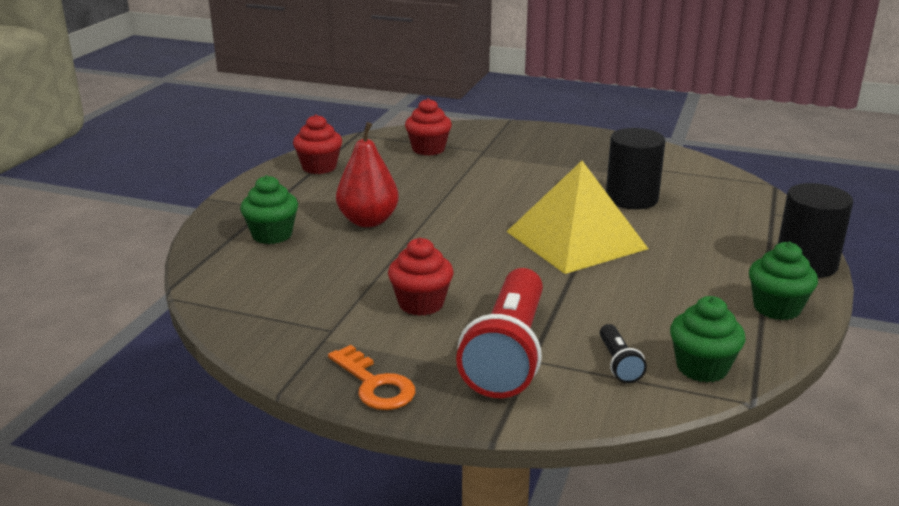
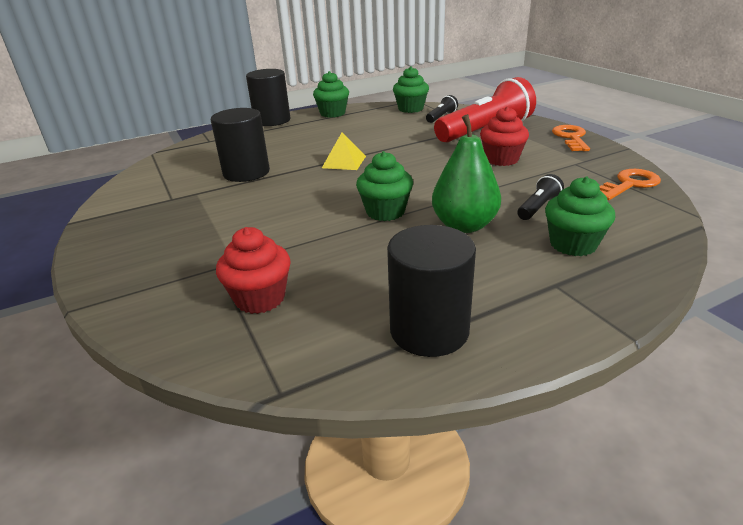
camera: 135 degrees left, 5 degrees up
(252, 316) = (629, 184): none -> orange key
(319, 167) = (429, 330): red cupcake -> black cylinder
(324, 256) = (538, 207): none -> black flashlight
(368, 221) = (464, 225): red pear -> green pear
(444, 210) = (385, 212): none -> green cupcake
(576, 240) = (344, 162): yellow pyramid -> yellow pyramid, size x0.45

